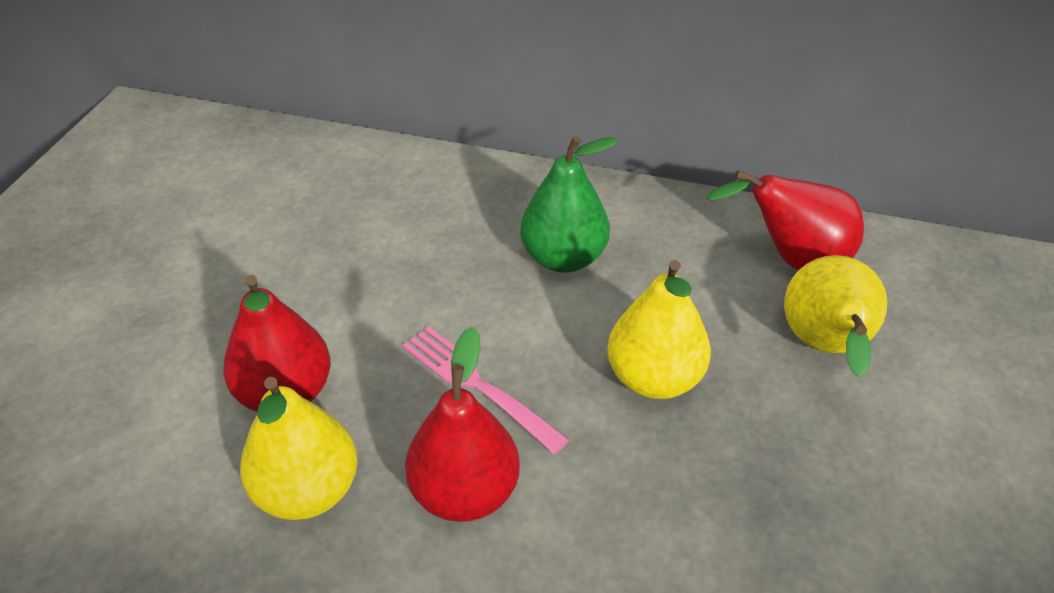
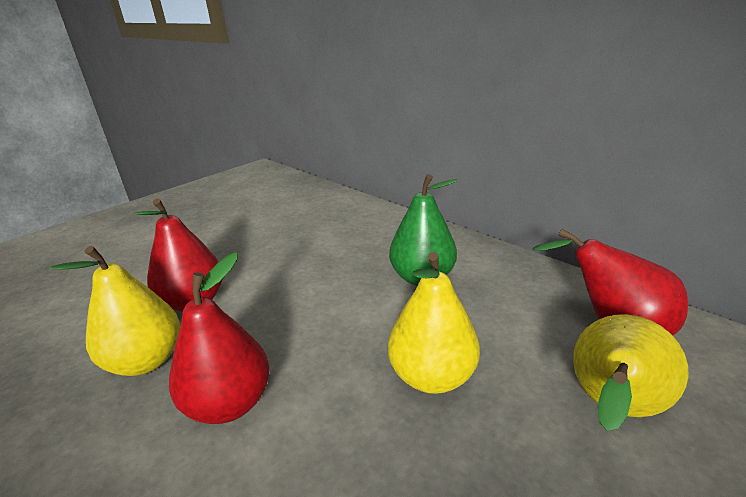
camera: 30 degrees right, 15 degrees down
(477, 385) = (302, 335): pink fork -> none

